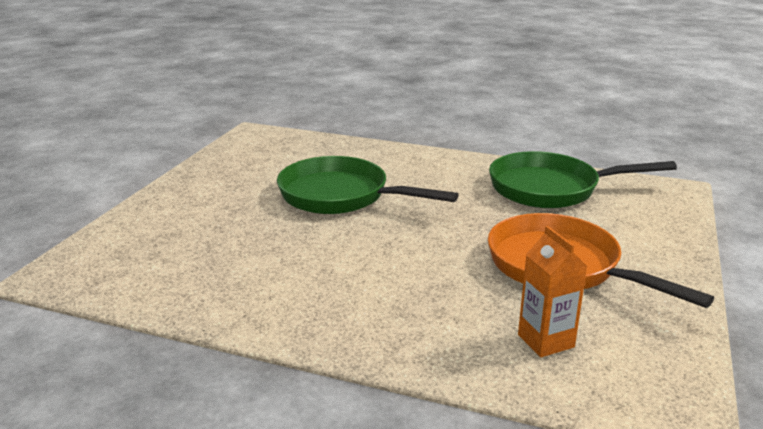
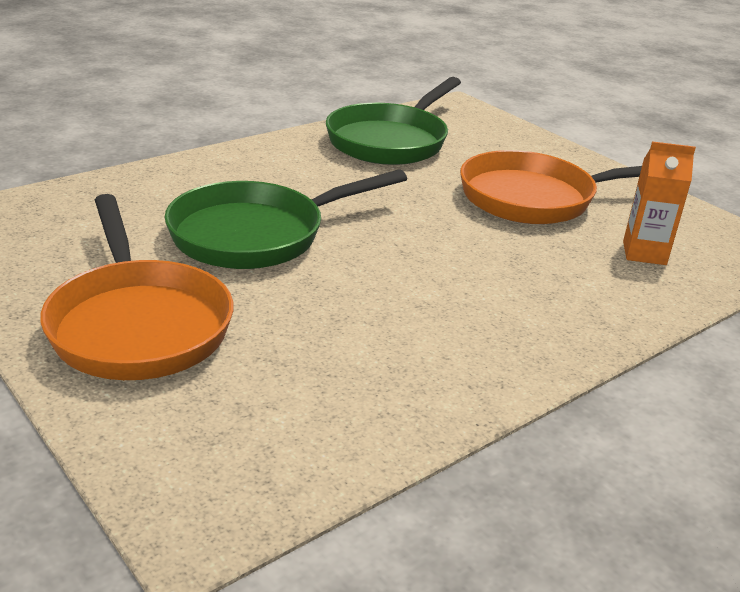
camera: 60 degrees left, 5 degrees up
(206, 202) = (138, 324): none -> orange pan

